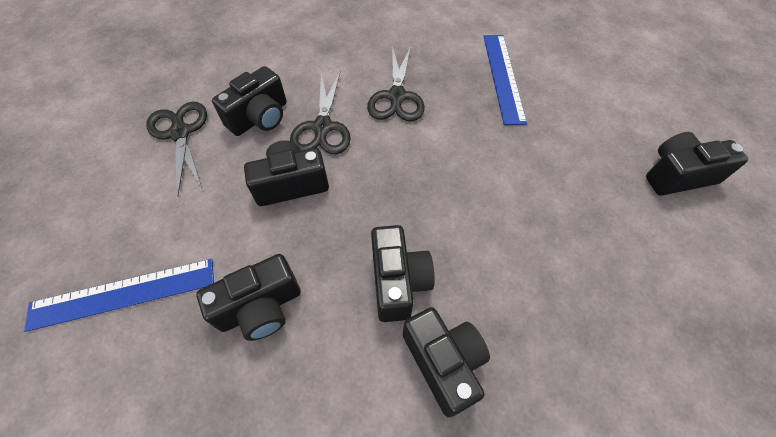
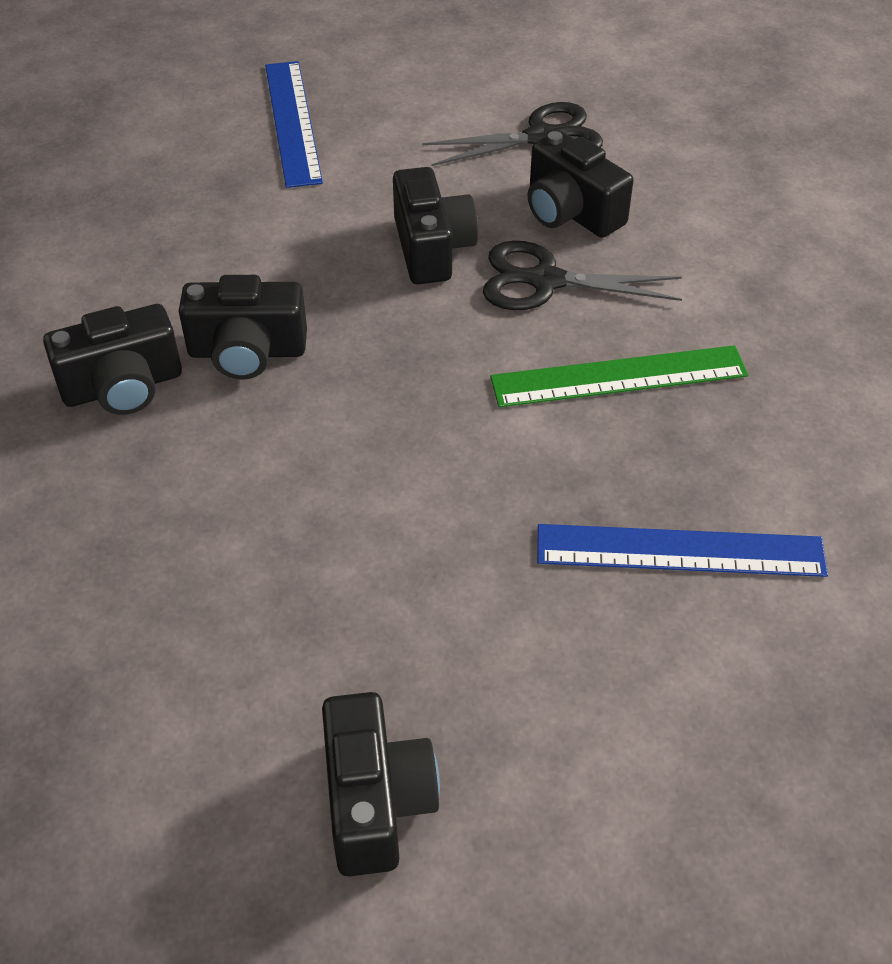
camera: 95 degrees right, 10 degrees down
(261, 307) = (245, 227): black camera -> none
(397, 96) = (619, 376): black scissors -> green ruler

